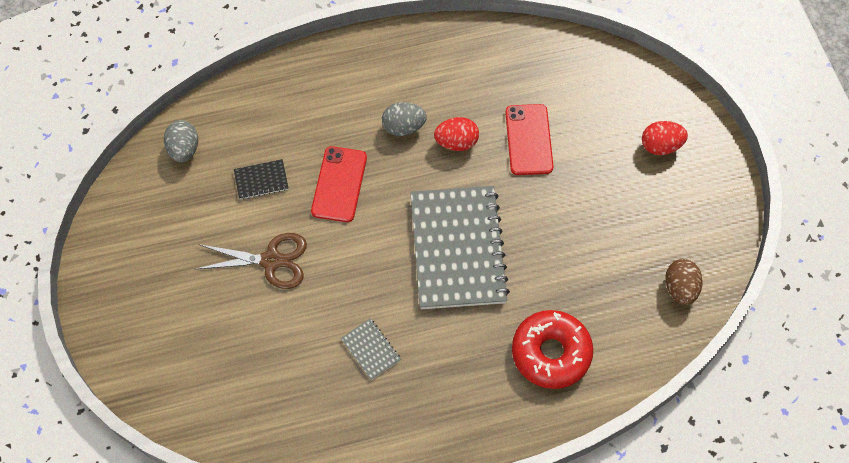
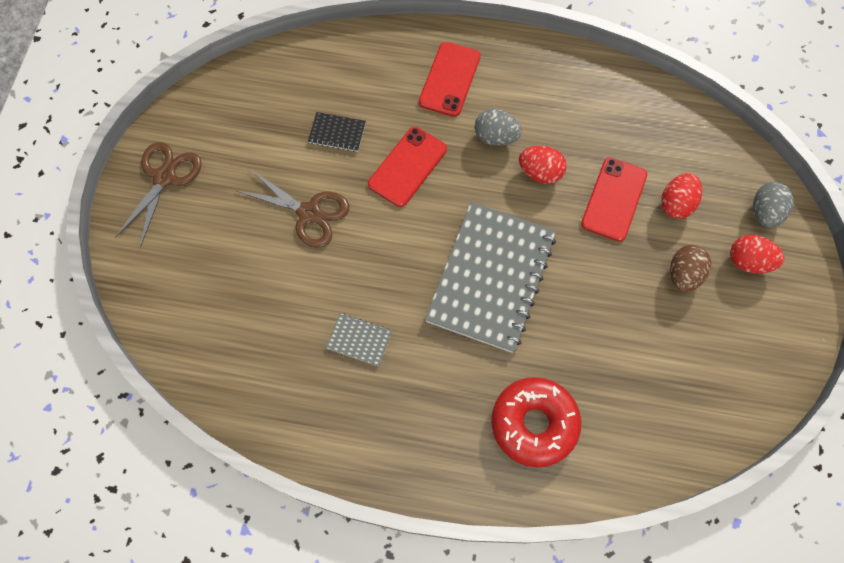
camera: 25 degrees right, 5 degrees up
(121, 285) = (164, 177): none -> brown scissors
(184, 149) = (282, 76): grey egg -> grey egg (764, 212)
(339, 93) = (449, 79): none -> red phone
(371, 350) = (359, 340): grey notebook -> grey notebook turned 60 degrees counterclockwise
(581, 122) = (676, 204): none -> red egg
(680, 288) = (700, 417): brown egg -> brown egg (683, 275)

